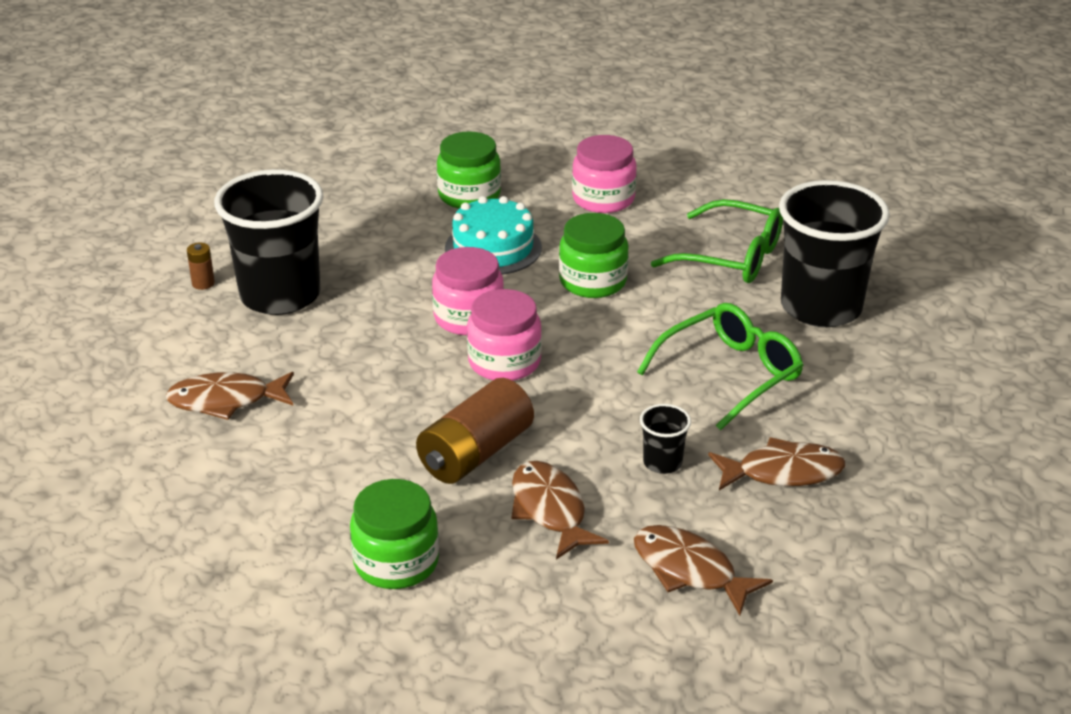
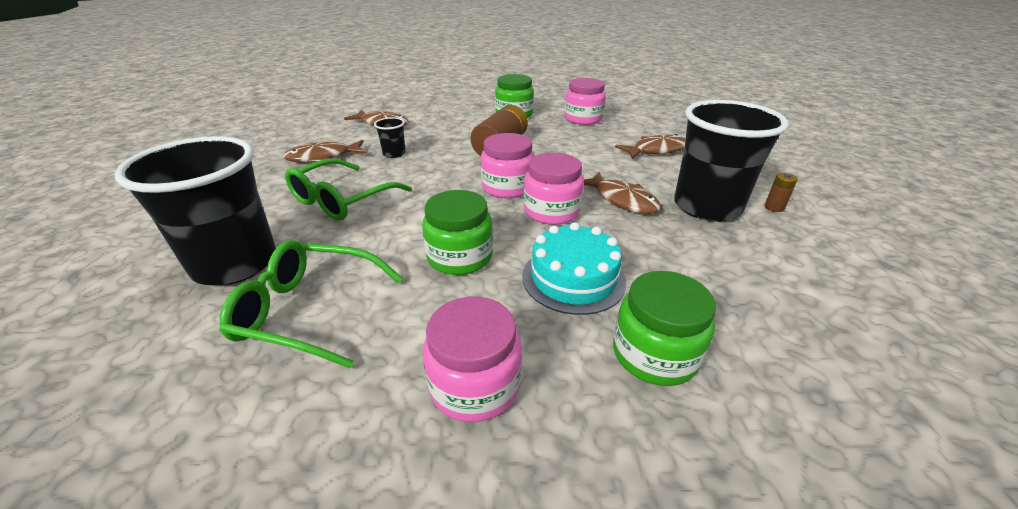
camera: 165 degrees right, 0 degrees up
(264, 518) = (583, 119): none -> pink jar
(550, 510) = (452, 133): brown fish -> brown fish (622, 200)

